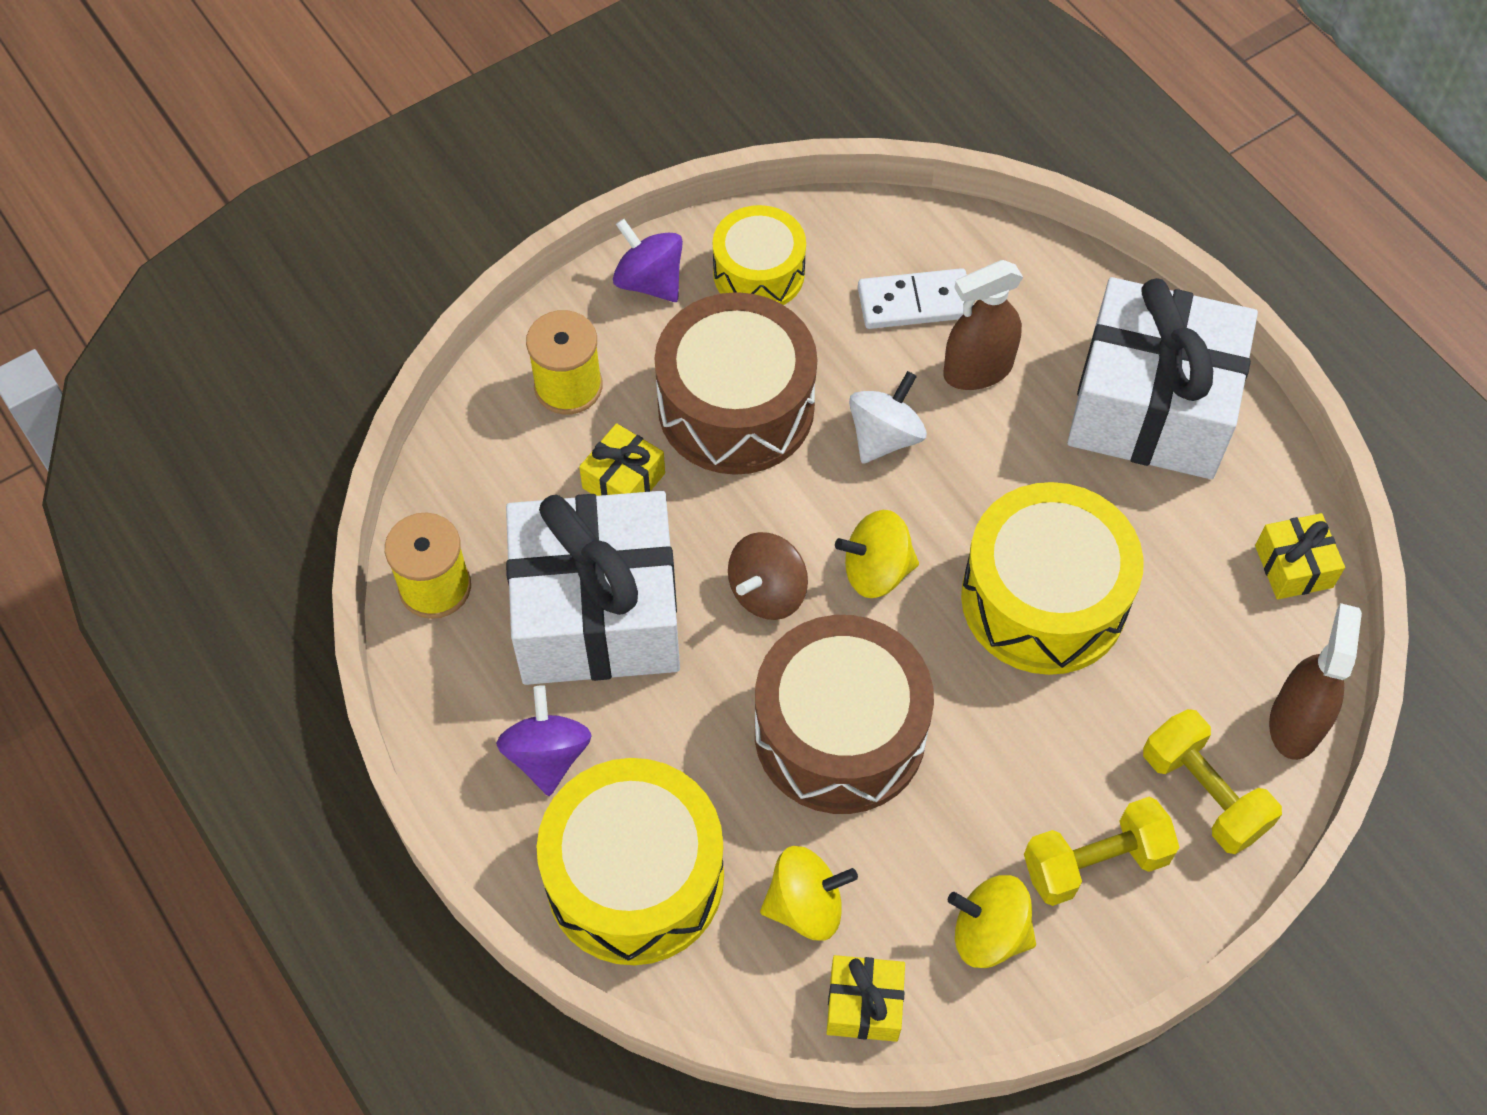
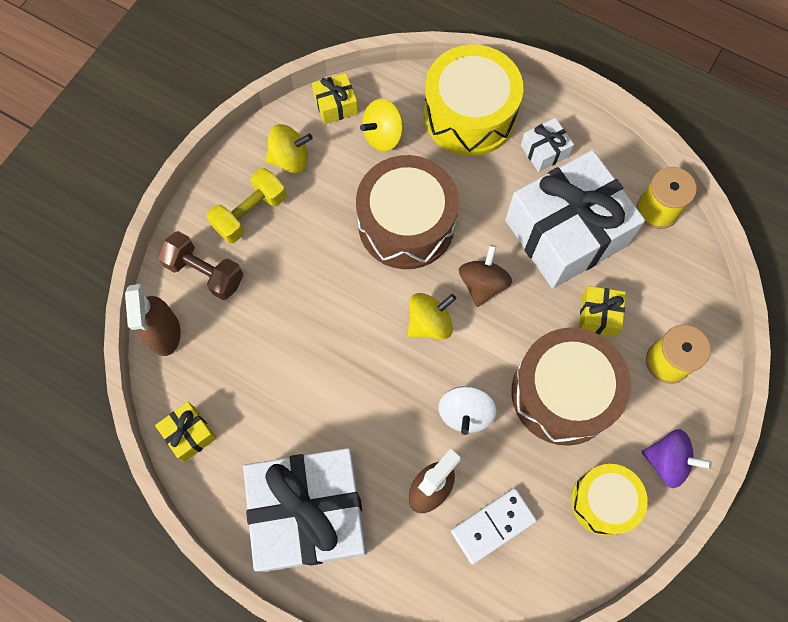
camera: 155 degrees right, 10 degrees up
(547, 756) = (544, 151): purple spinning top -> white gift
(1043, 599) = (329, 347): yellow drum -> none
(1203, 793) = (205, 272): yellow dumbbell -> brown dumbbell

